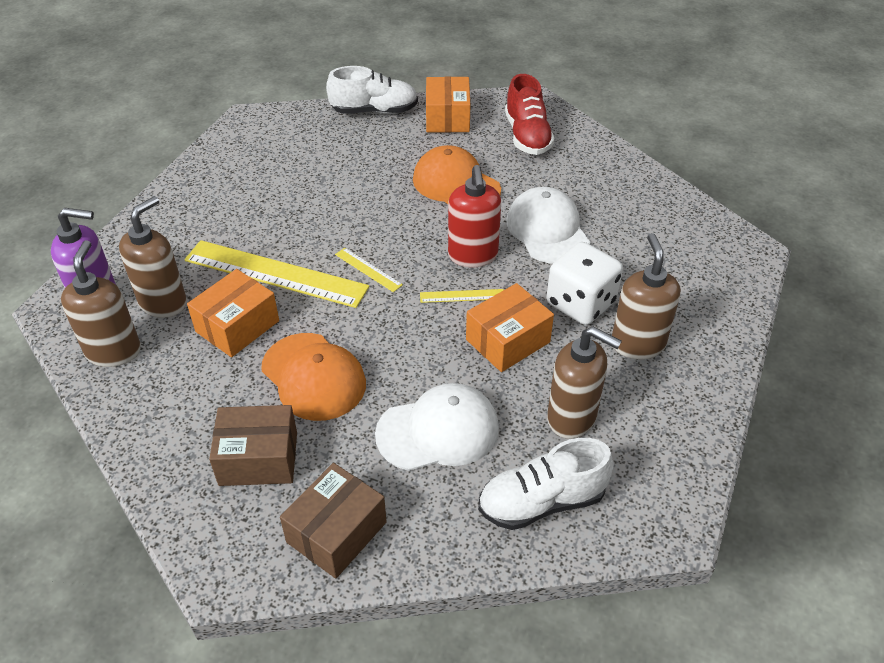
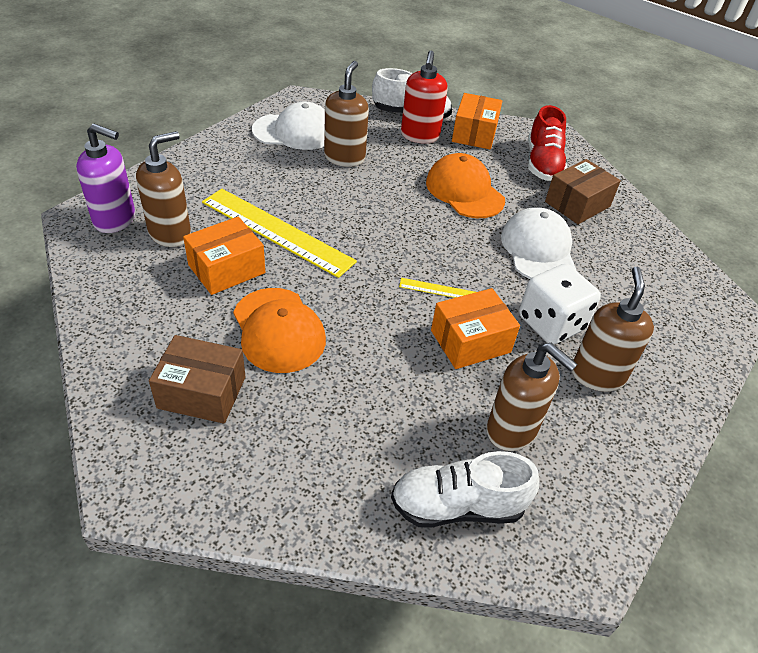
camera: 10 degrees right, 0 degrees up
(114, 351) = (112, 265): brown soap dispenser -> brown soap dispenser (344, 158)
(336, 532) = (249, 482): brown box -> brown box (577, 204)
(368, 269) = (360, 247): yellow ruler -> none
(438, 431) = (377, 409): white cap -> white cap (295, 132)
(473, 256) = (461, 256): red soap dispenser -> red soap dispenser (420, 136)

